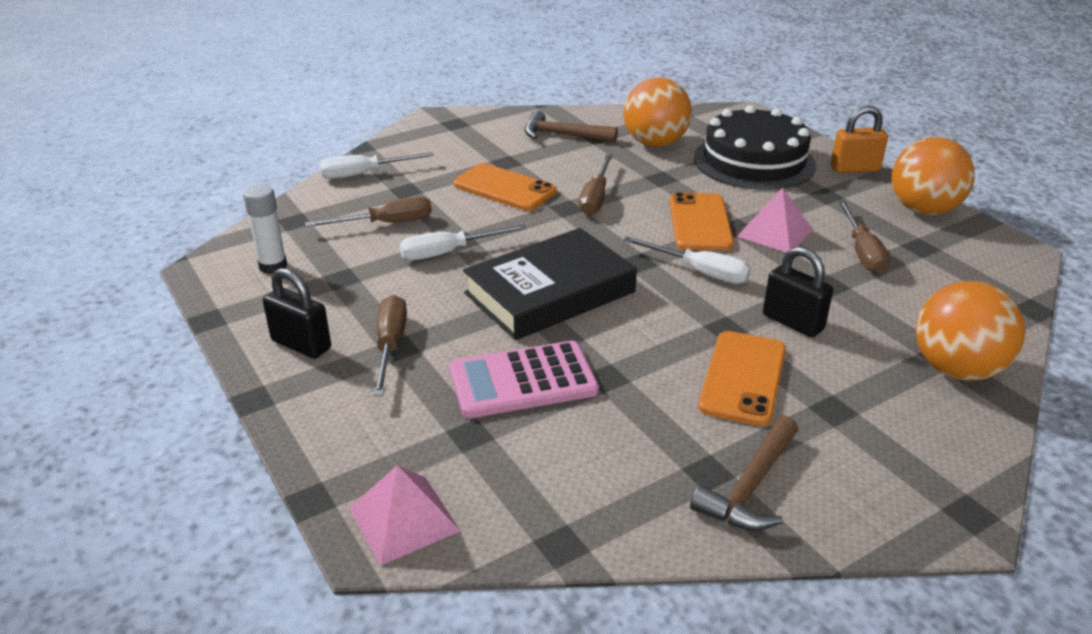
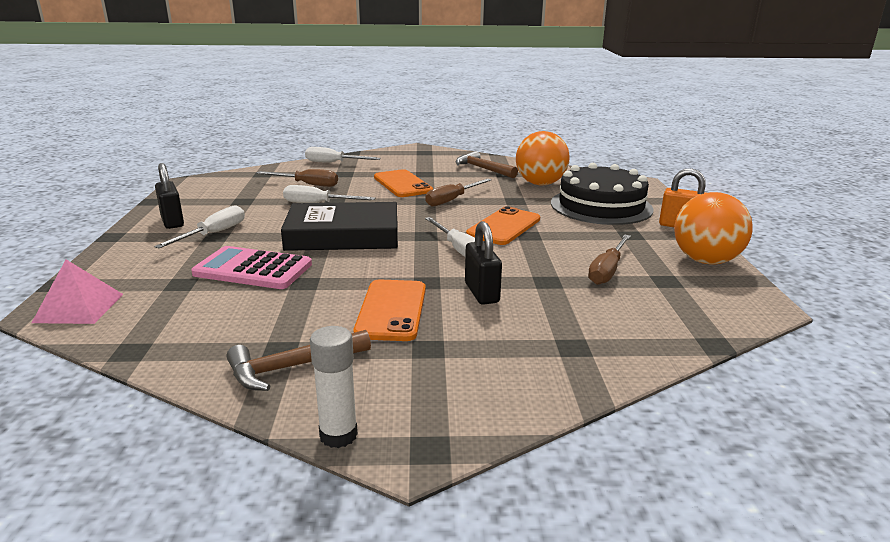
camera: 30 degrees right, 10 degrees down
(273, 266) = (218, 188): white glue stick -> white glue stick (338, 435)
(390, 345) = (213, 234): brown screwdriver -> white screwdriver
(743, 378) = (392, 310): orange phone -> orange phone turned 45 degrees counterclockwise
(774, 232) = (552, 244): pink pyramid -> none
(956, 369) = (573, 358): orange ball -> none

